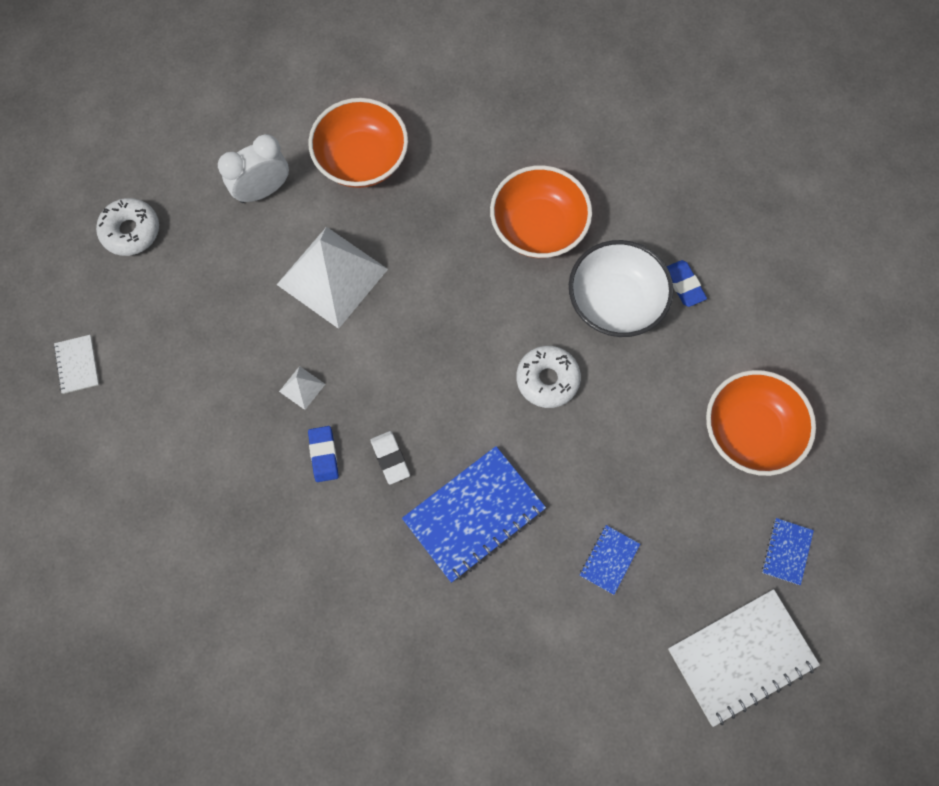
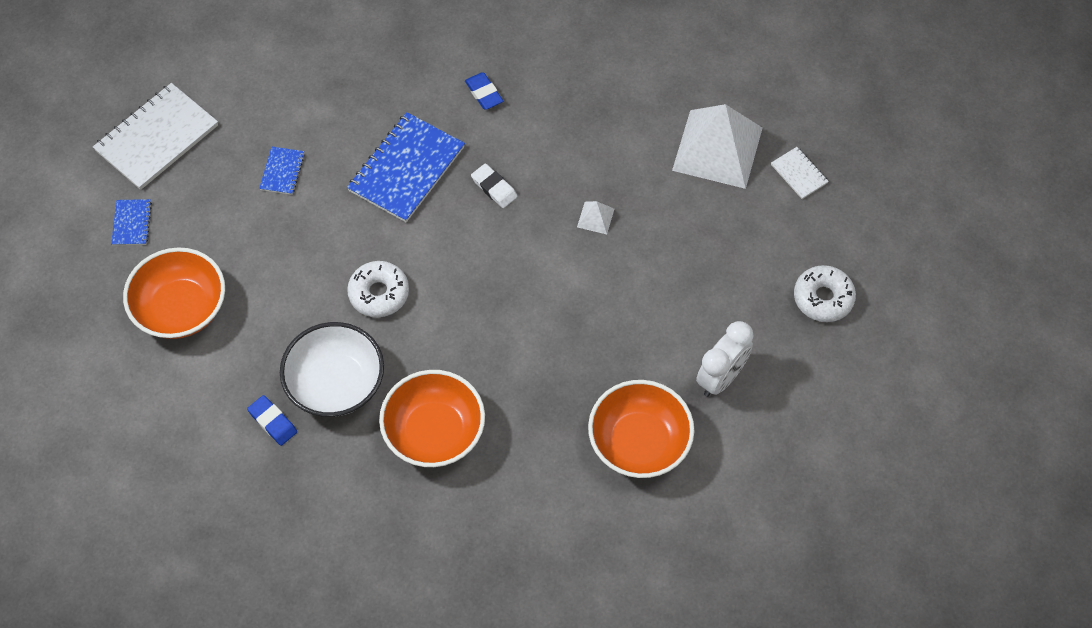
camera: 160 degrees right, 10 degrees down
(324, 455) = (551, 173): blue eraser -> blue eraser (484, 93)
(332, 276) = (614, 319): white pyramid -> white pyramid (717, 149)

